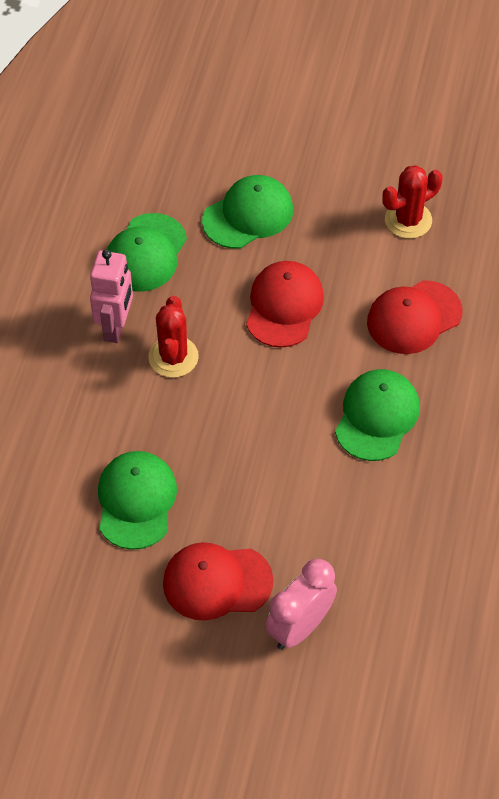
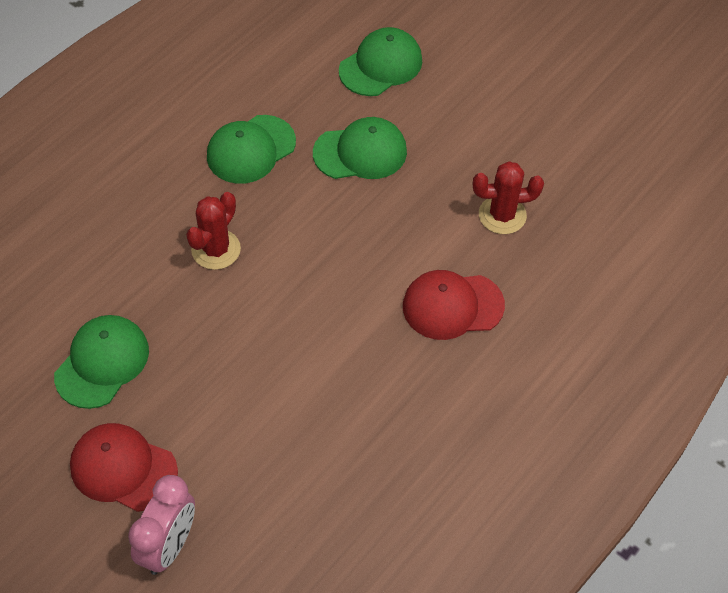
camera: 25 degrees right, 0 degrees up
(116, 327) = (184, 203): pink robot -> none
(284, 306) = (341, 246): red cap -> none
(300, 627) = (169, 546): pink clock -> pink clock turned 135 degrees clockwise
(377, 416) = (361, 382): green cap -> green cap (380, 65)

